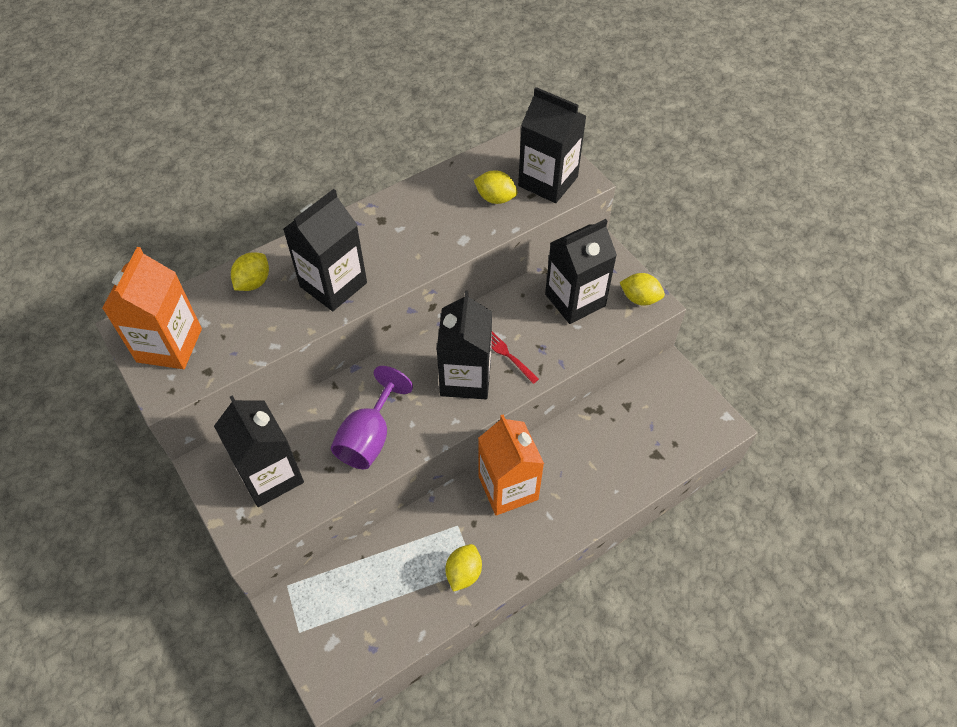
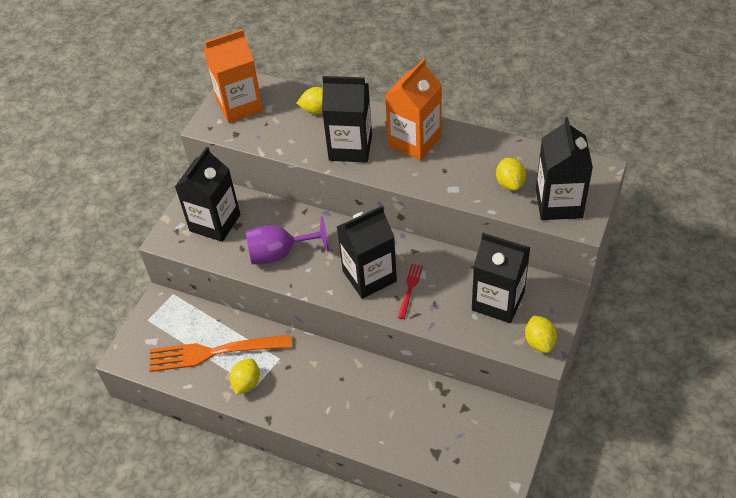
camera: 60 degrees right, 5 degrees down
(400, 584) = (214, 352): none -> orange fork
(463, 573) = (246, 383): yellow lemon -> yellow lemon turned 60 degrees counterclockwise
(508, 488) = (330, 371): orange carton -> orange carton (414, 141)

